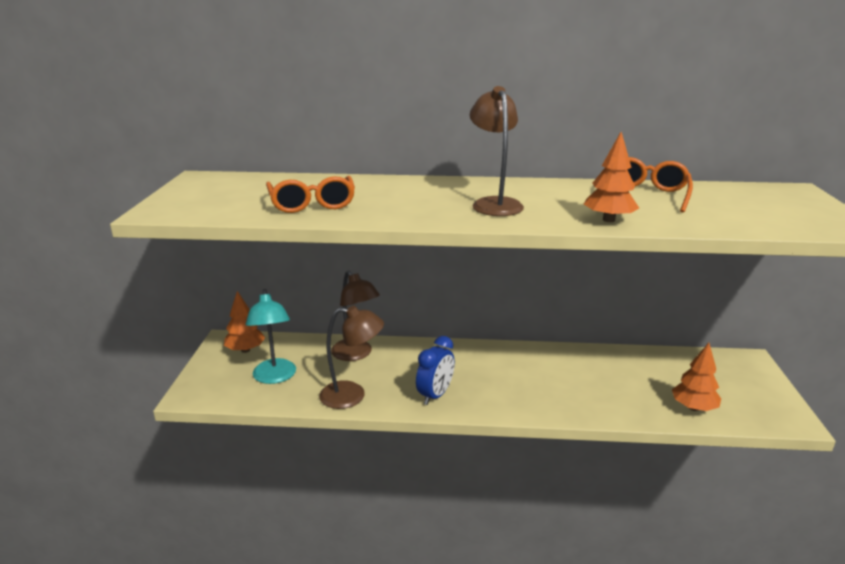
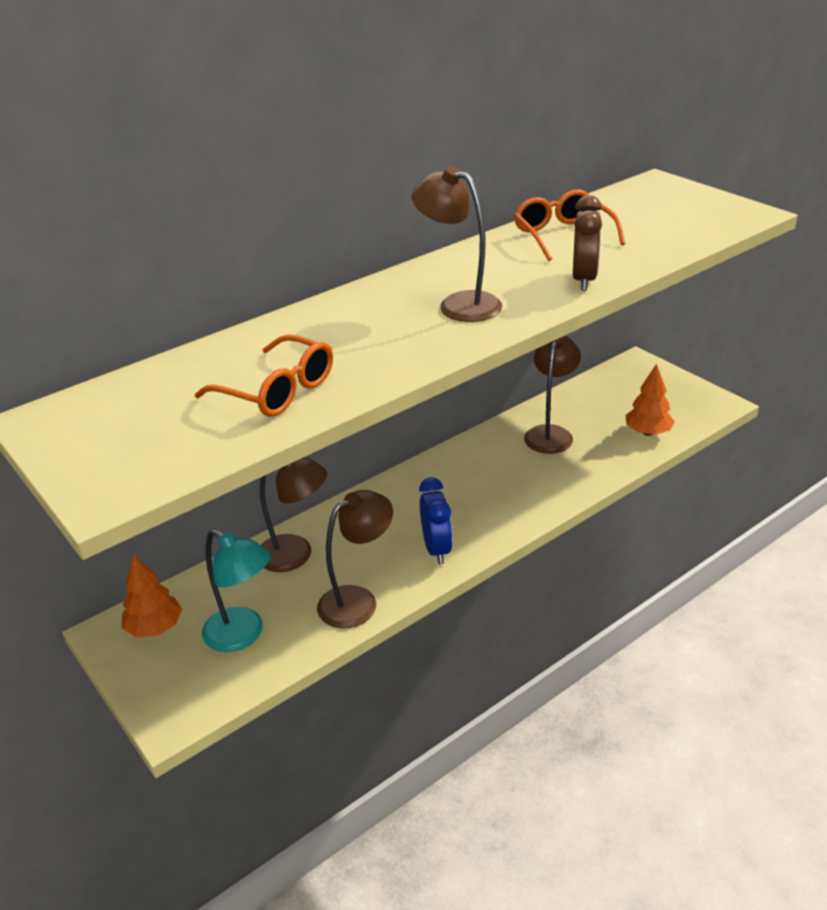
camera: 40 degrees left, 10 degrees up
(608, 220) = (584, 280): orange tree -> brown clock
(610, 371) = (550, 433): none -> brown lamp

